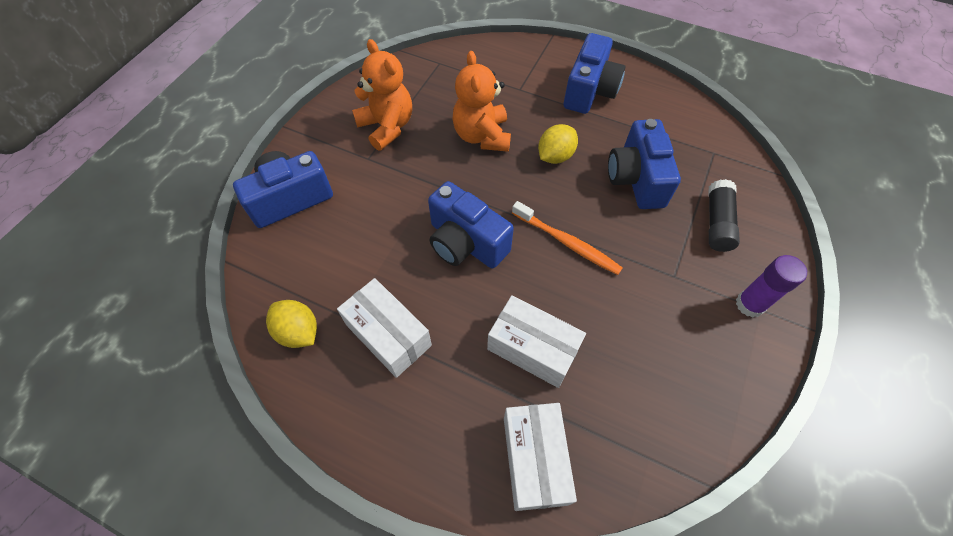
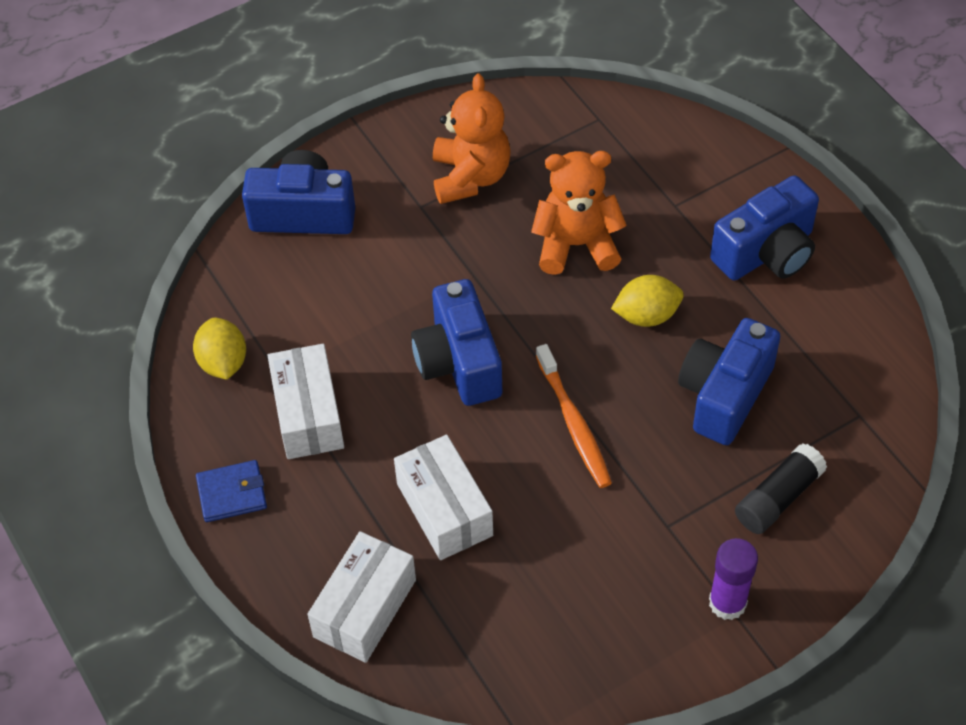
camera: 35 degrees right, 5 degrees down
(371, 430) = (232, 493): none -> blue wallet
(482, 136) = (576, 245): orange teddy bear -> orange teddy bear turned 60 degrees clockwise

